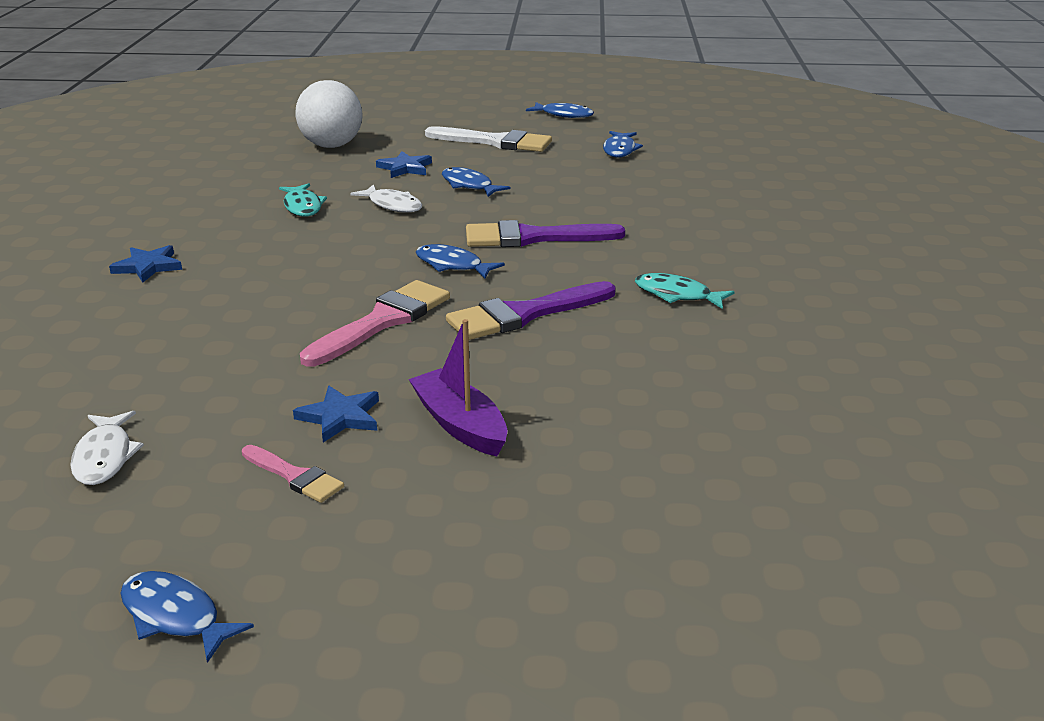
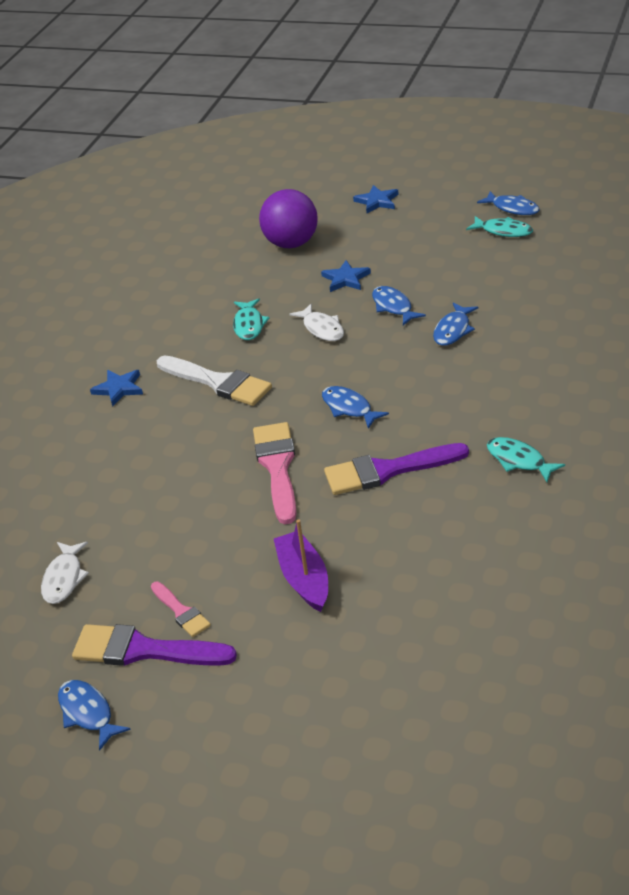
camera: 20 degrees right, 10 degrees up
(332, 145) = (291, 243): white ball -> purple ball
(340, 417) = (223, 561): blue star -> blue star (377, 201)
(382, 321) = (277, 467): pink brush -> pink brush turned 60 degrees counterclockwise
(495, 142) = (435, 246): white brush -> white brush (218, 382)
(533, 237) = (425, 379): purple brush -> purple brush (144, 650)
(563, 130) = (503, 231): none -> turquoise fish
(620, 150) = (545, 265): blue fish -> blue fish (453, 330)

